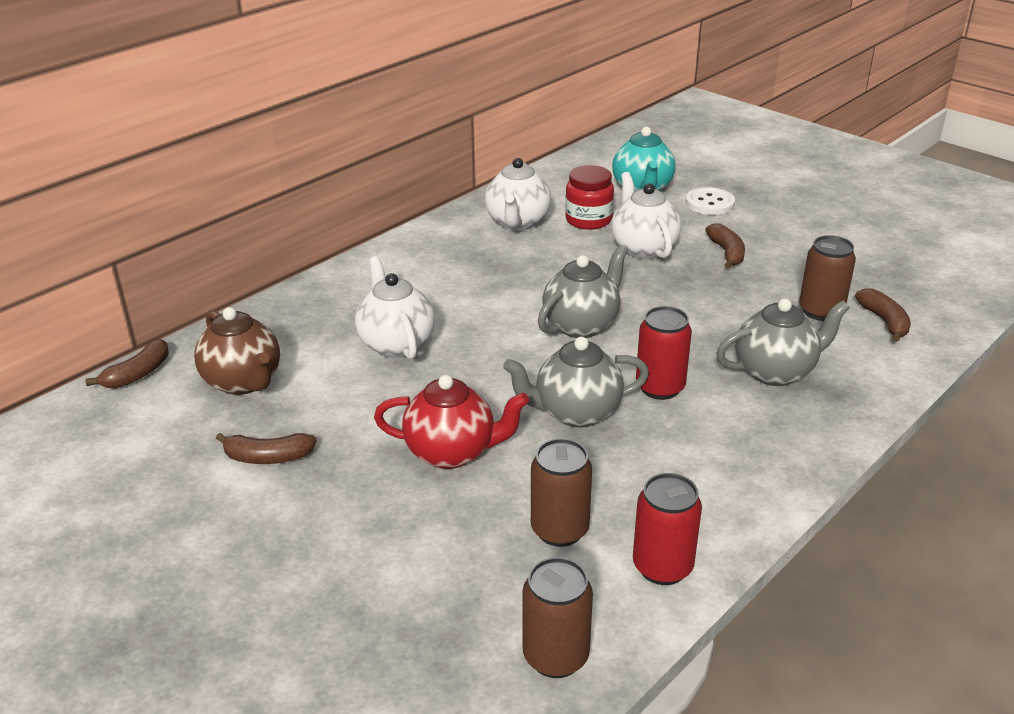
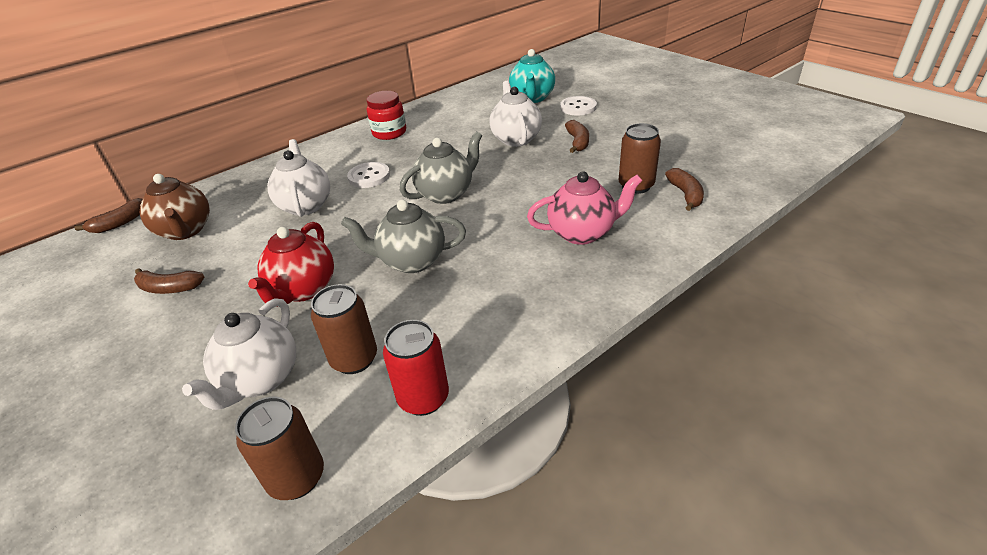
camera: 10 degrees right, 5 degrees up
(452, 452) = (303, 289): red teapot -> red teapot turned 90 degrees clockwise
(465, 303) = (369, 176): none -> white button
(517, 223) = (433, 121): white teapot -> white teapot (261, 379)
(588, 220) = (484, 119): red jar -> red jar (389, 133)
(660, 387) = (485, 243): red can -> none
(775, 372) = (582, 233): grey teapot -> pink teapot

